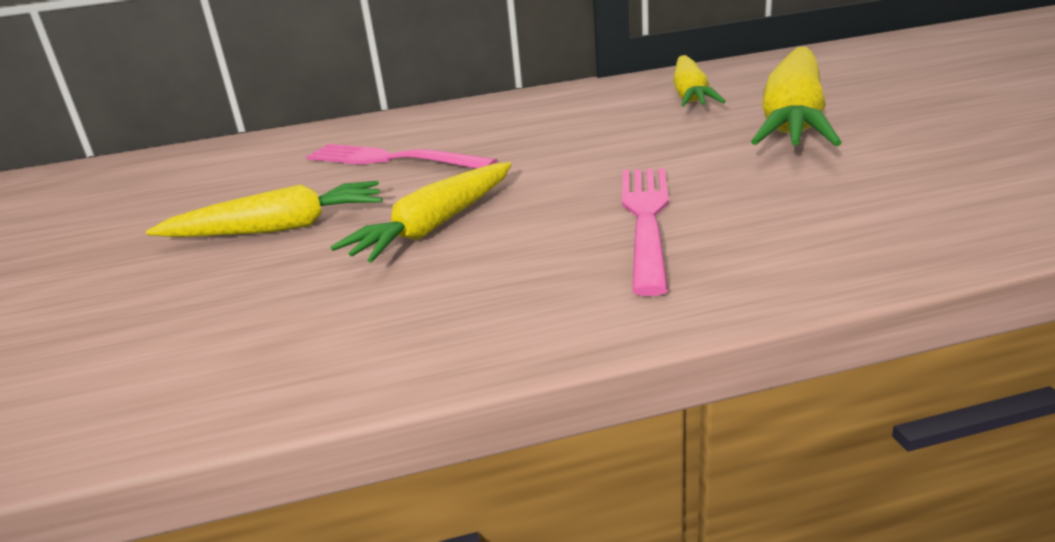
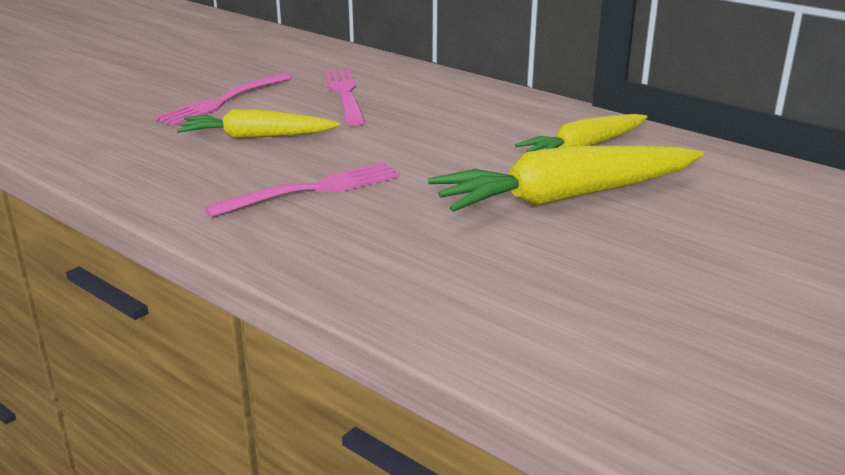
camera: 50 degrees right, 0 degrees up
(278, 228) = (222, 101): yellow carrot -> pink fork

